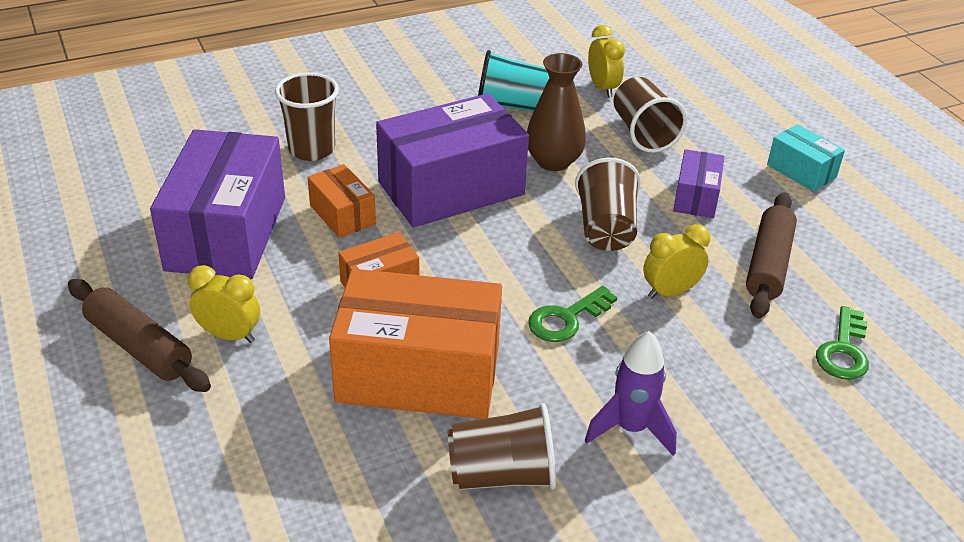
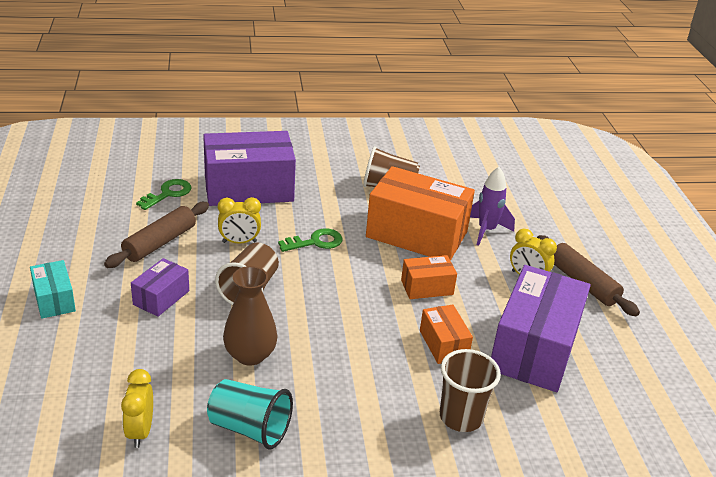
camera: 165 degrees left, 5 degrees down
(451, 188) = (349, 348): purple box -> purple box (248, 188)
(631, 429) = (314, 189): purple rocket -> purple rocket (486, 230)
(643, 133) = (148, 366): brown cup -> none

